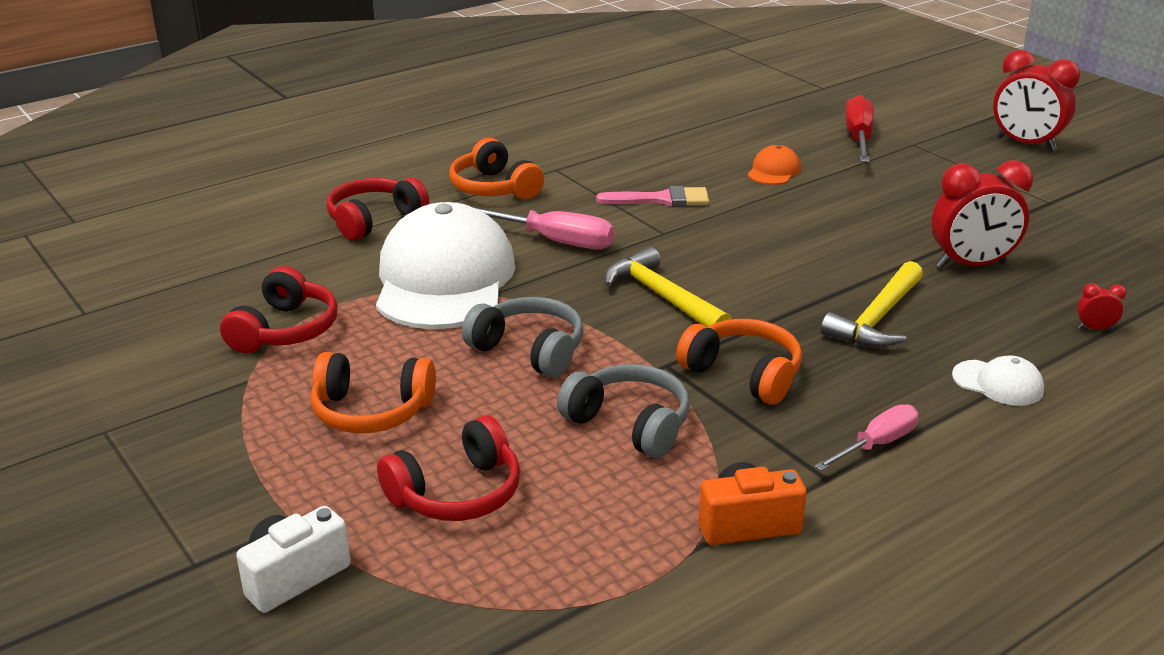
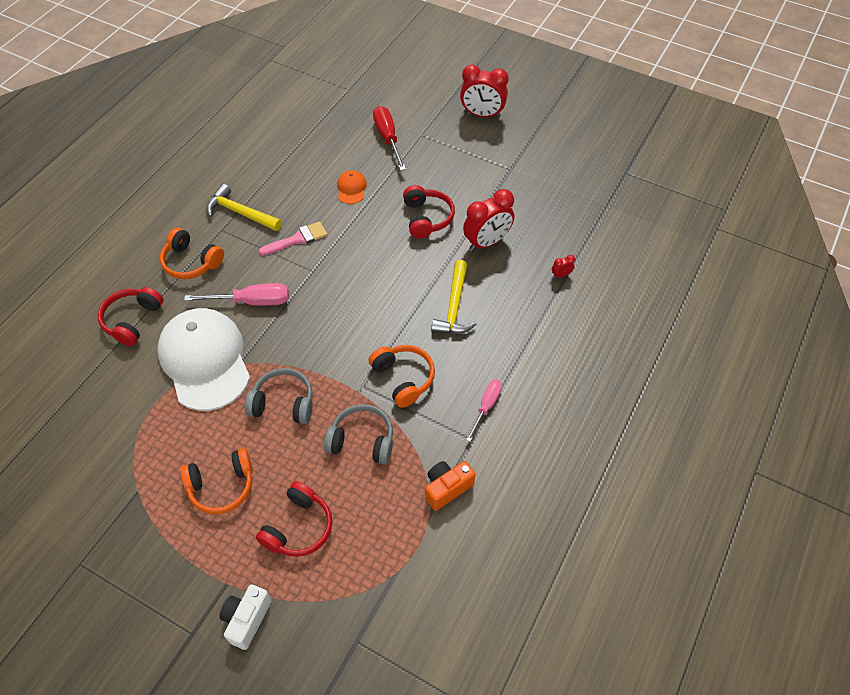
camera: 25 degrees left, 25 degrees up
(285, 330) = (135, 441): red headphones -> red headphones (427, 218)
(662, 297) = (336, 330): yellow hammer -> yellow hammer (240, 213)
(743, 374) = (403, 378): orange headphones -> orange headphones turned 45 degrees clockwise
(998, 383) = (528, 337): white cap -> none

